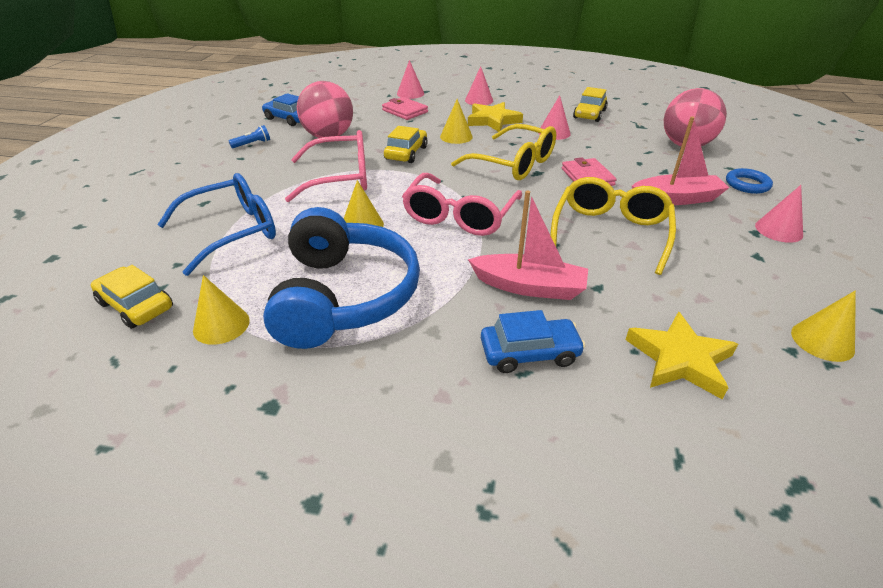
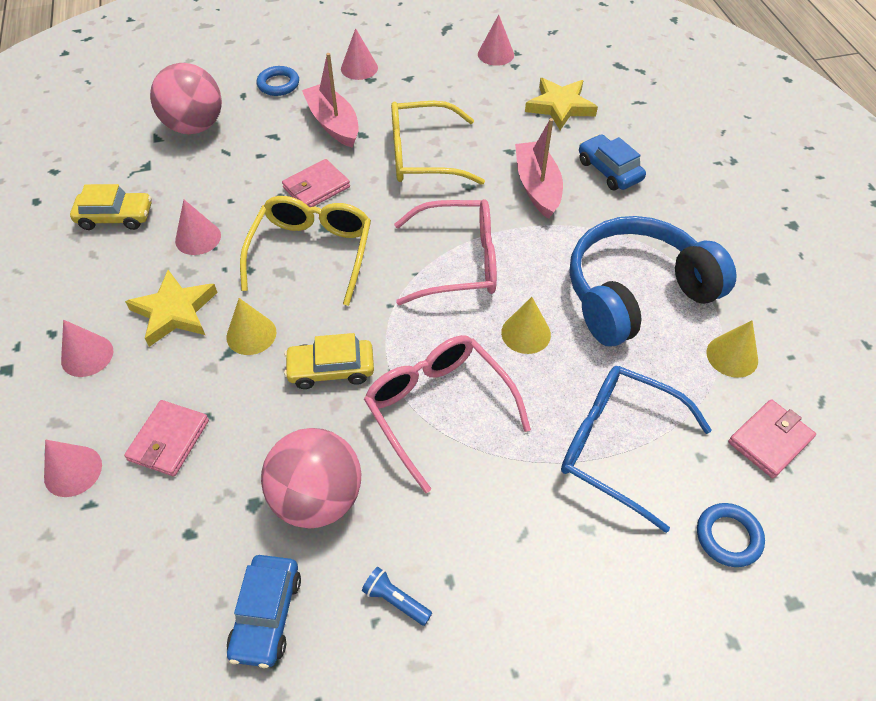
camera: 115 degrees left, 15 degrees up
(119, 250) = (728, 537): none -> blue ring
(136, 305) = (770, 440): yellow car -> pink wallet
(822, 341) = (495, 54): yellow cone -> pink cone

